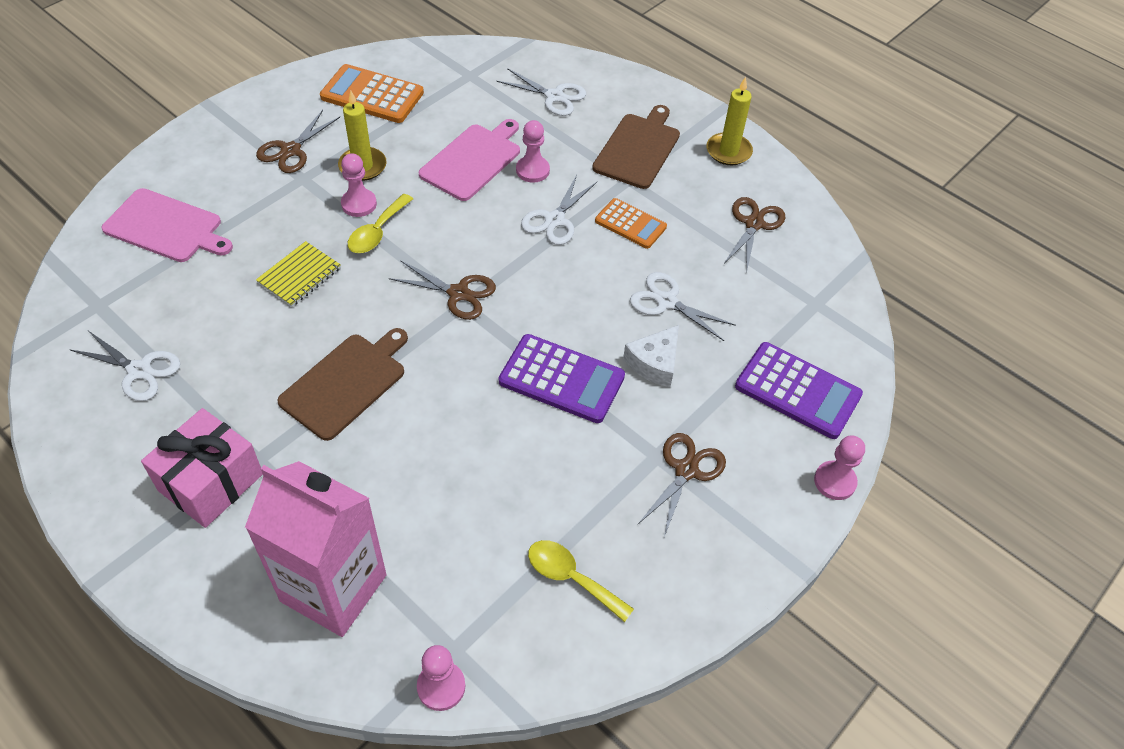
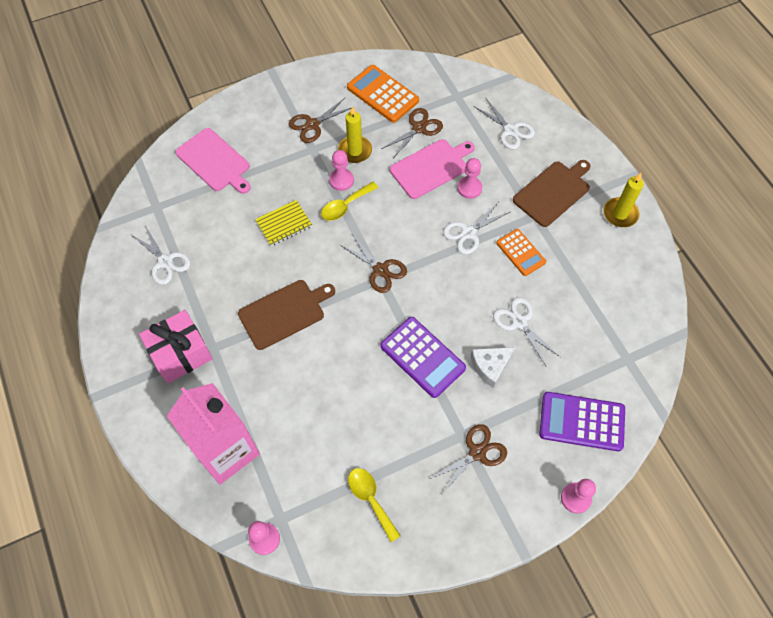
camera: 25 degrees right, 10 degrees up
(754, 224) = (611, 280): brown scissors -> brown scissors (419, 128)
(798, 391) = (581, 422): purple calculator -> purple calculator turned 135 degrees clockwise

